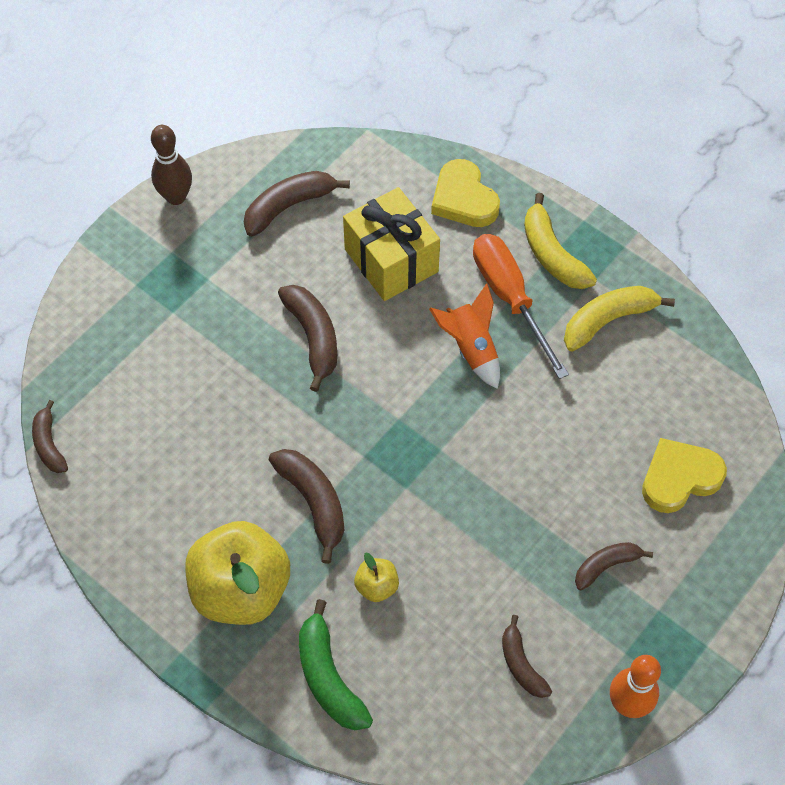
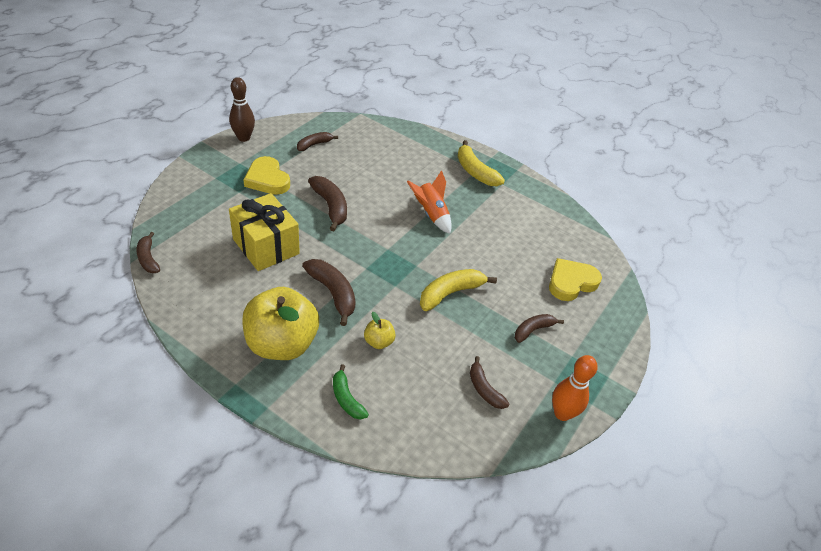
camera: 10 degrees left, 15 degrees down
(289, 206) = (314, 145): brown banana -> brown banana, size x0.64
(328, 677) = (346, 399): green banana -> green banana, size x0.64
(391, 260) = (378, 171): yellow gift -> yellow gift (266, 246)
(463, 199) = (419, 145): yellow heart -> yellow heart (267, 179)
(510, 298) = (452, 191): orange screwdriver -> none
(608, 320) = (513, 203): yellow banana -> yellow banana (450, 293)

